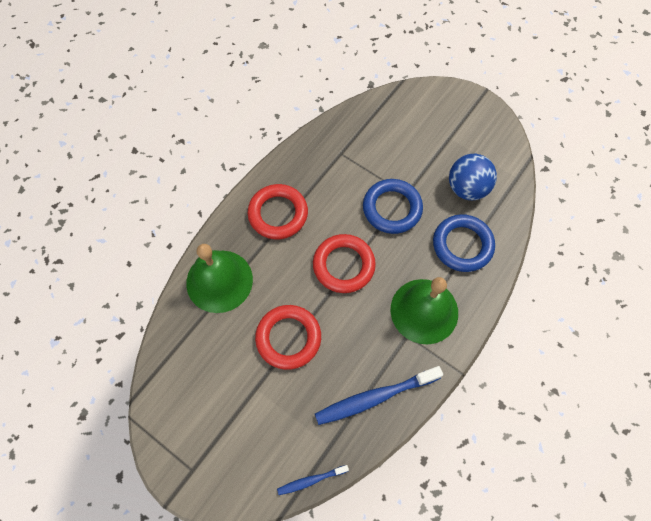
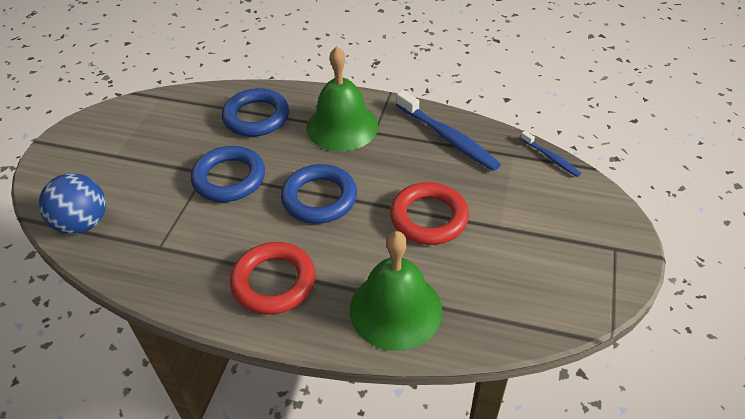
camera: 110 degrees left, 20 degrees down
(343, 265) = (319, 198): red ring -> blue ring
(467, 188) = (184, 128): blue ball -> blue ball (83, 223)

